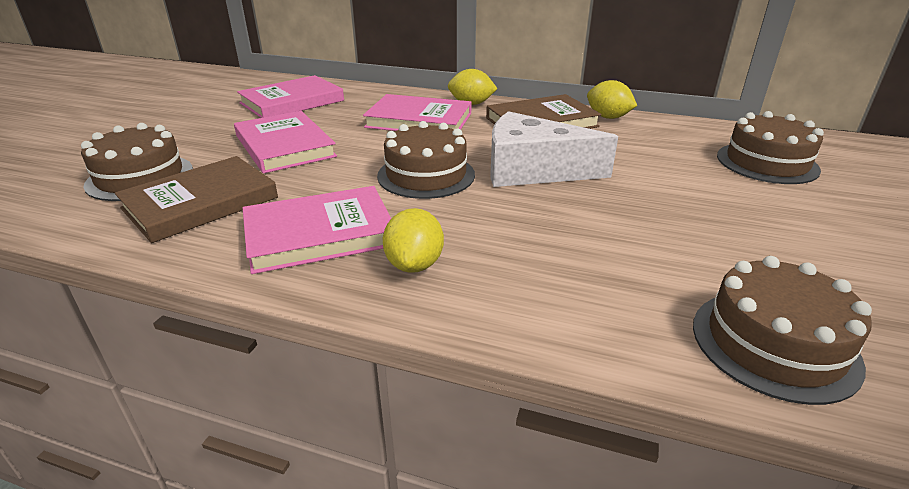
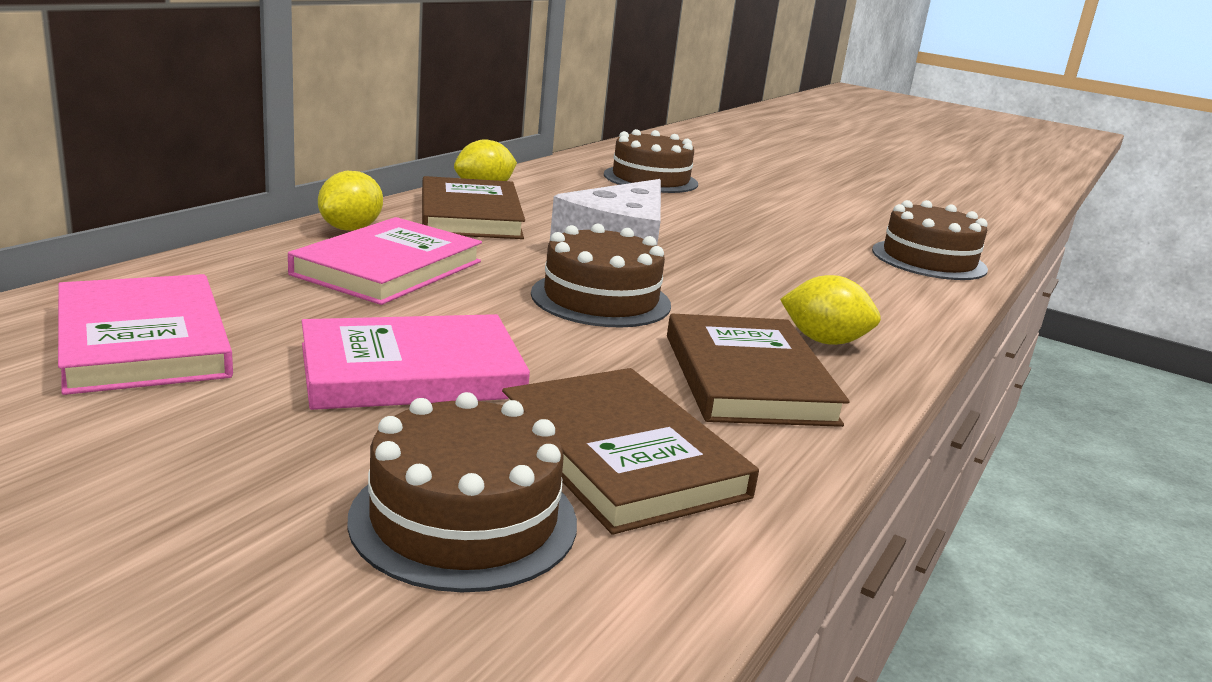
camera: 80 degrees left, 10 degrees down
(319, 234) = (748, 378): pink book -> brown book

